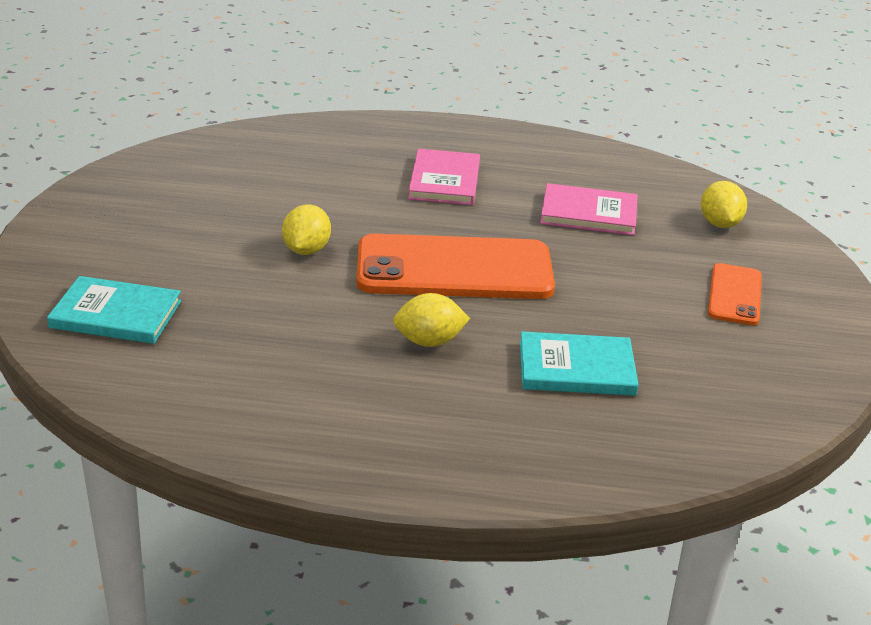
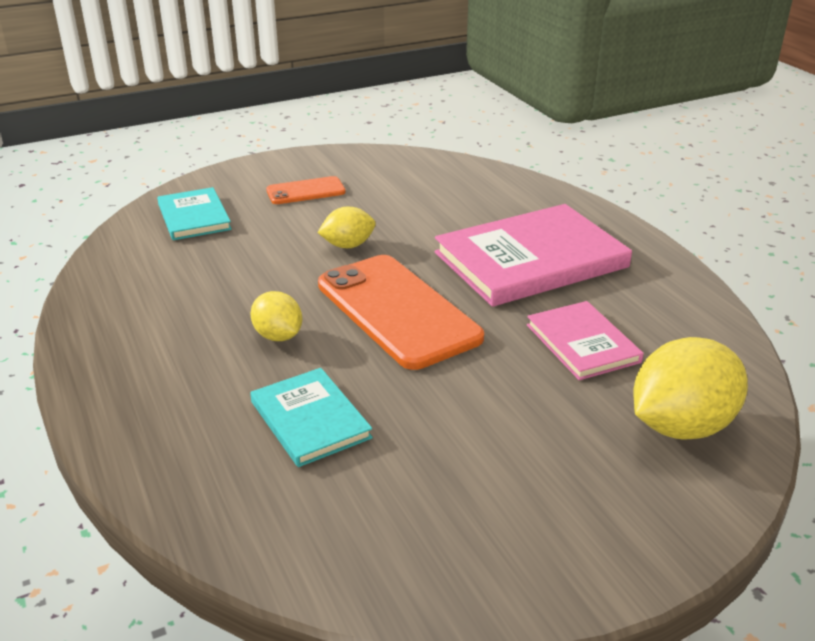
camera: 60 degrees right, 0 degrees up
(444, 181) = (531, 260): pink book -> pink book, size x1.82
(719, 224) = (681, 426): yellow lemon -> yellow lemon, size x1.77
(735, 295) = (548, 478): orange phone -> orange phone (306, 191)

